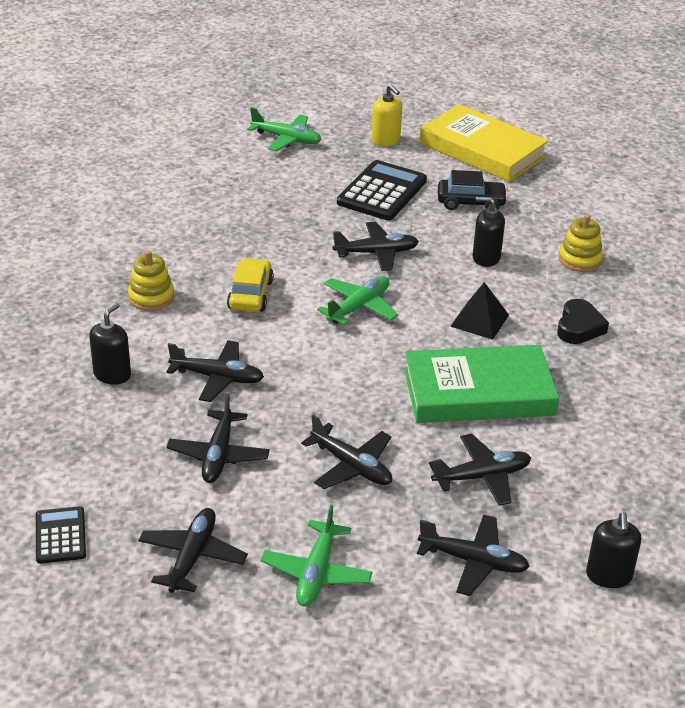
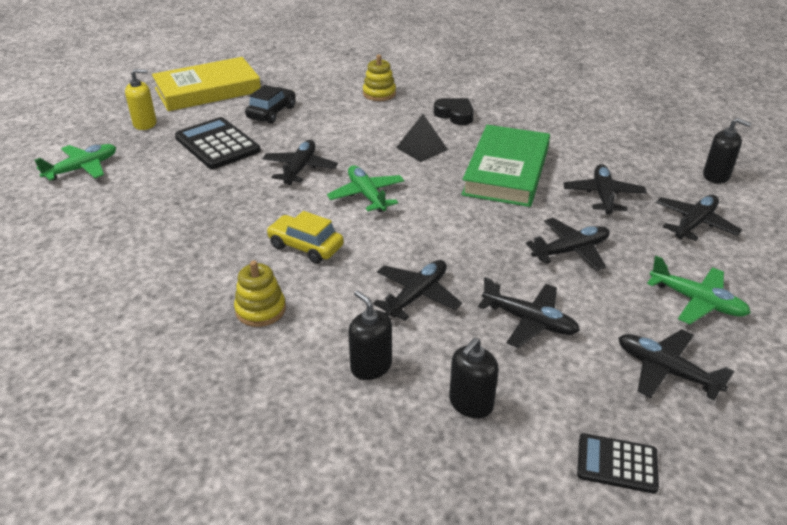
camera: 65 degrees left, 0 degrees up
(486, 257) = (347, 125): black soap dispenser -> black soap dispenser (470, 403)

